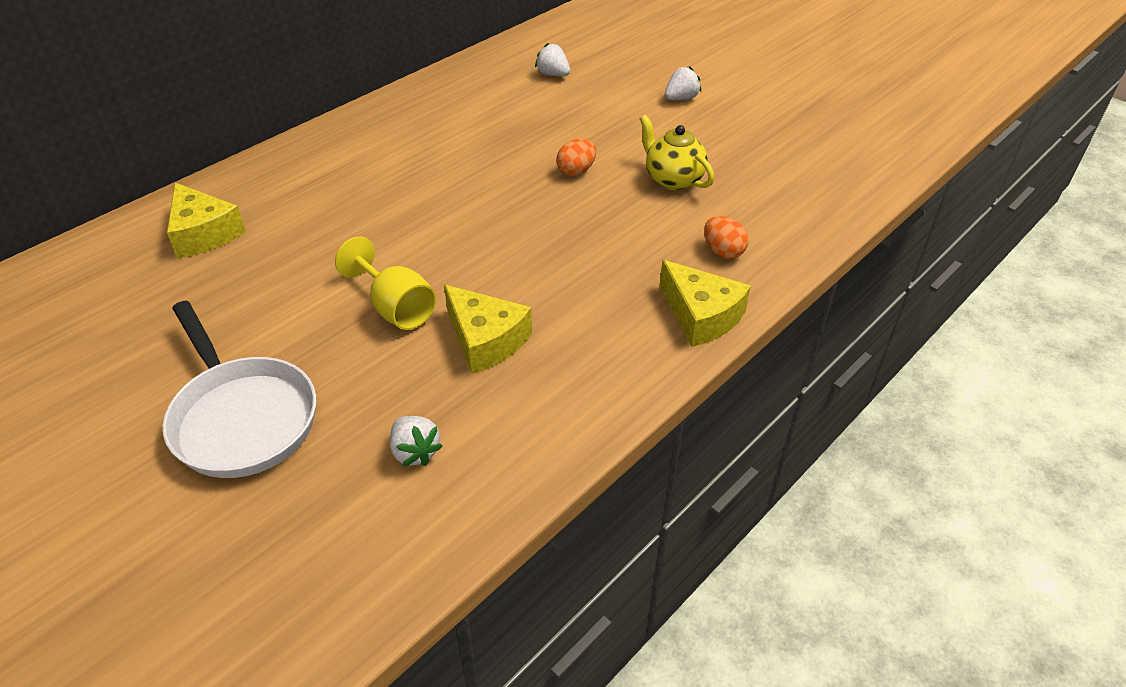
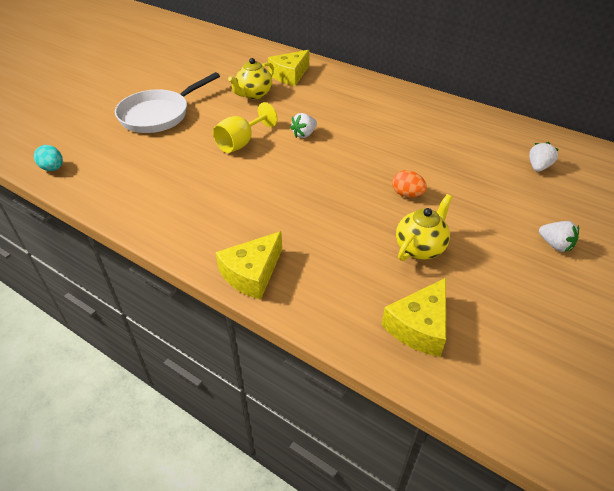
camera: 80 degrees right, 0 degrees up
(244, 282) = (254, 94): none -> yellow teapot
(367, 587) = (53, 168): none -> turquoise egg
(415, 452) = (132, 168): white strawberry -> white strawberry (304, 134)
(485, 340) = (217, 178): yellow cheese -> yellow cheese (419, 326)
(723, 251) = (332, 283): orange egg -> none

